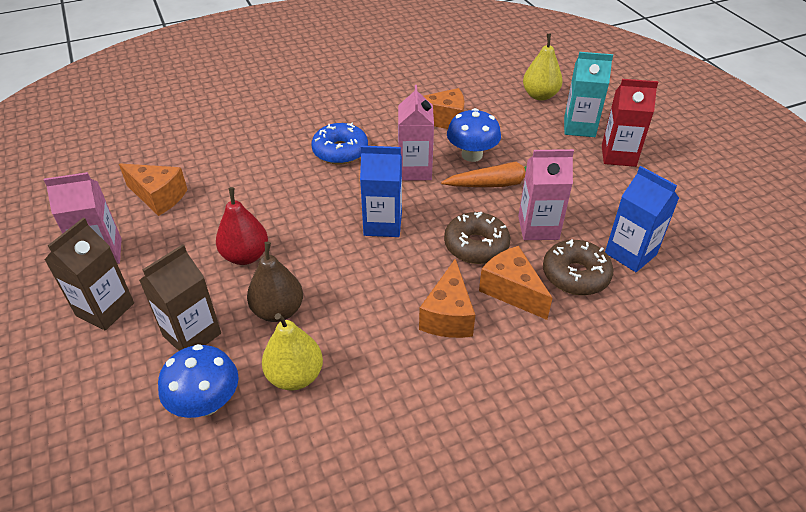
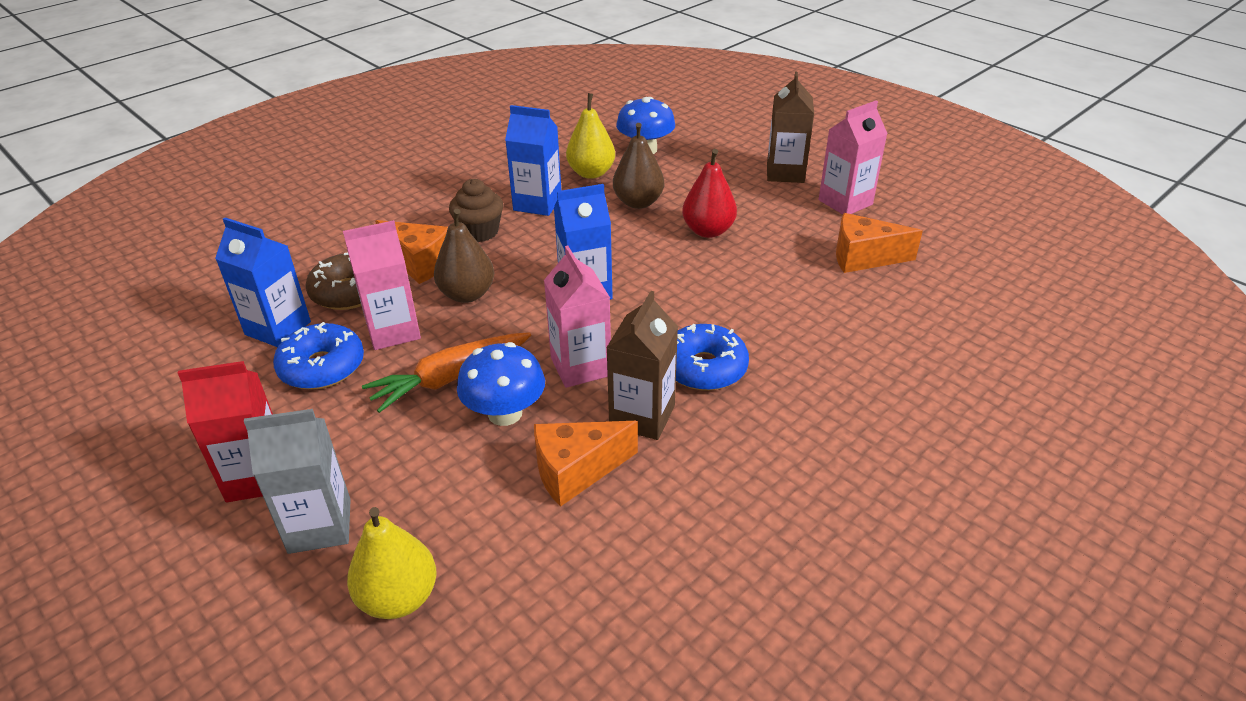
camera: 160 degrees right, 5 degrees down
(192, 335) = (695, 175): brown carton -> brown carton (642, 416)
(377, 341) = (537, 203): none -> blue carton
(448, 316) = (479, 232): orange cheese -> brown cupcake
(476, 246) = (467, 294): brown donut -> brown pear
(579, 127) = (320, 526): turquoise carton -> grey carton
(590, 212) = (322, 367): none -> blue donut

